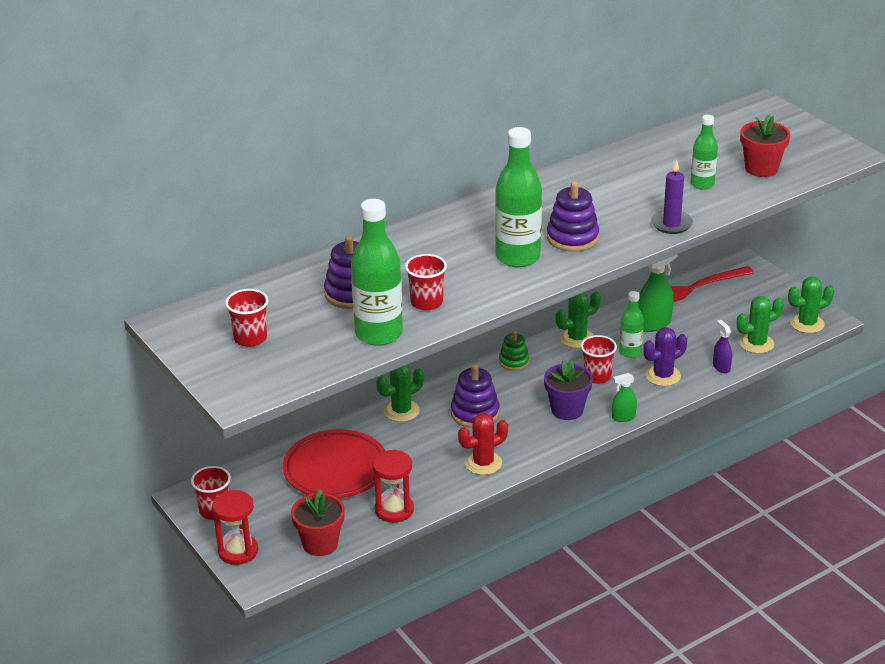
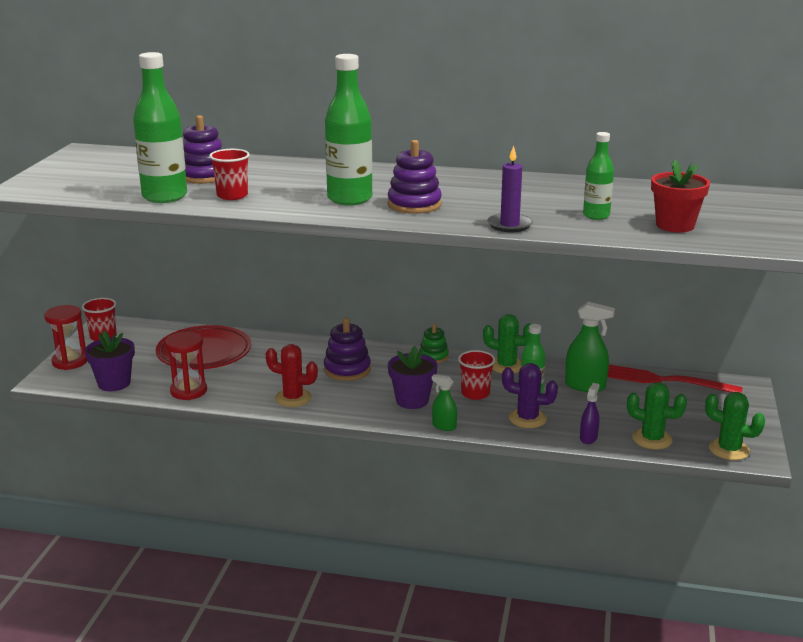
camera: 45 degrees right, 10 degrees down
(250, 338) = (98, 171): red cup -> none
(320, 544) = (114, 383): red flower pot -> purple flower pot
(401, 411) = (305, 345): green cactus -> none

